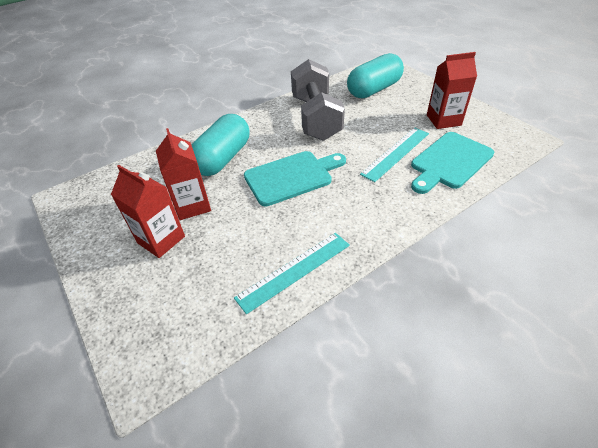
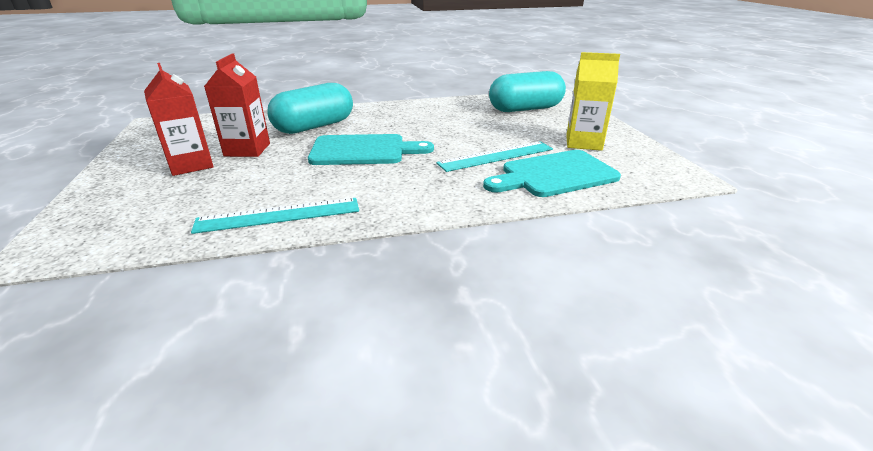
camera: 20 degrees right, 15 degrees down
(316, 118) = (439, 117): grey dumbbell -> none
(443, 120) = (583, 143): red carton -> yellow carton

